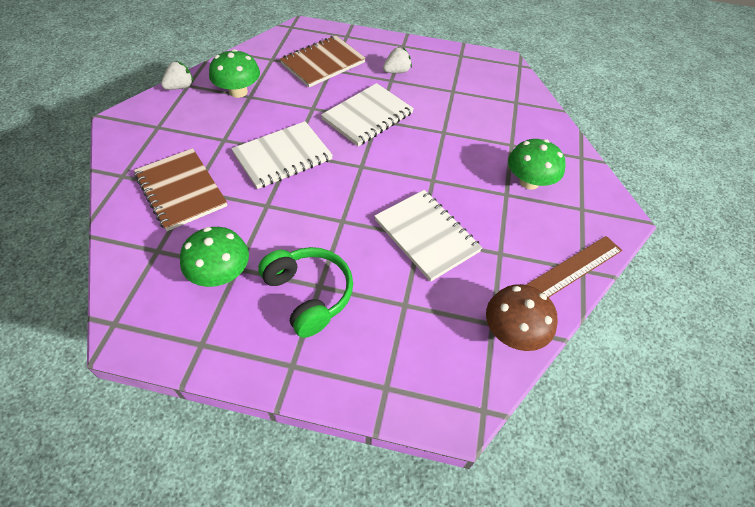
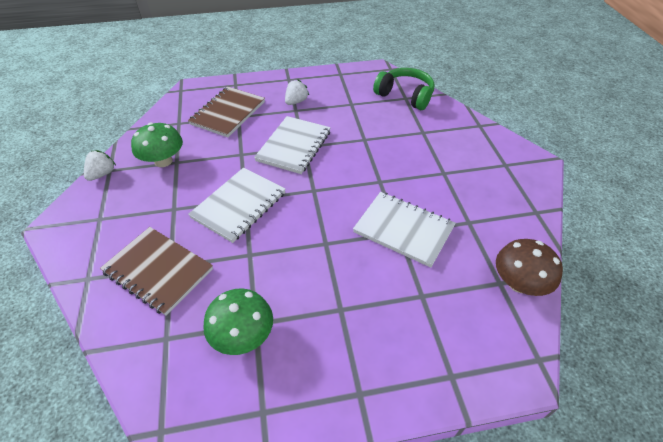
camera: 20 degrees left, 5 degrees down
(308, 295) = (336, 321): green headphones -> green headphones (405, 96)
(529, 182) = (454, 157): green mushroom -> none
(573, 268) = (529, 214): brown ruler -> none

